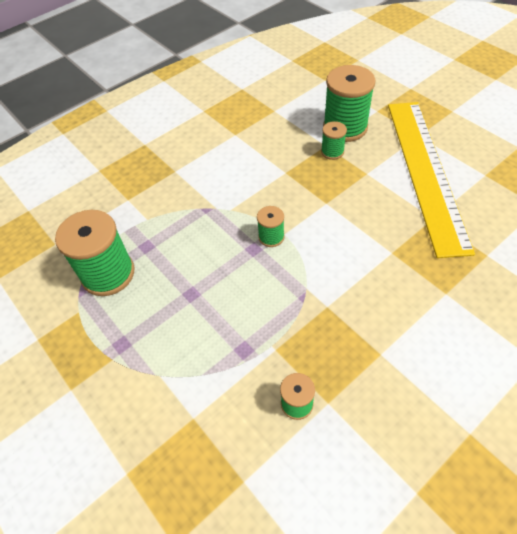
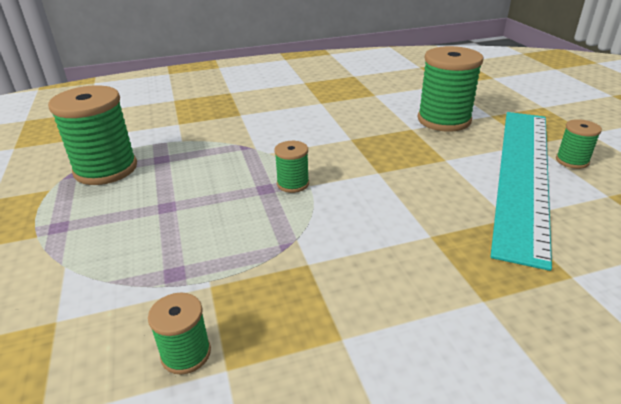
camera: 20 degrees right, 20 degrees down
(332, 152) = (415, 134): green spool -> green spool (572, 161)
(425, 171) = (523, 174): yellow ruler -> turquoise ruler

